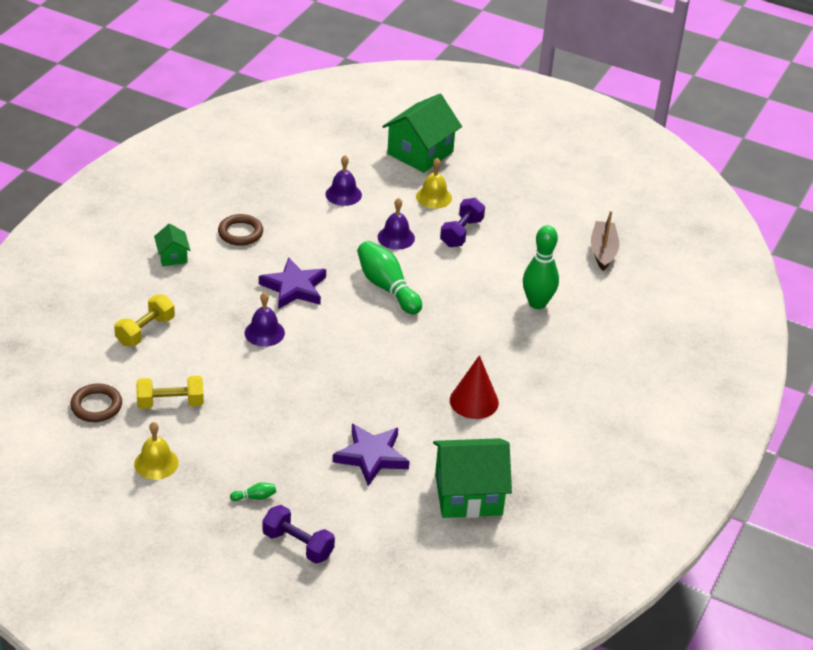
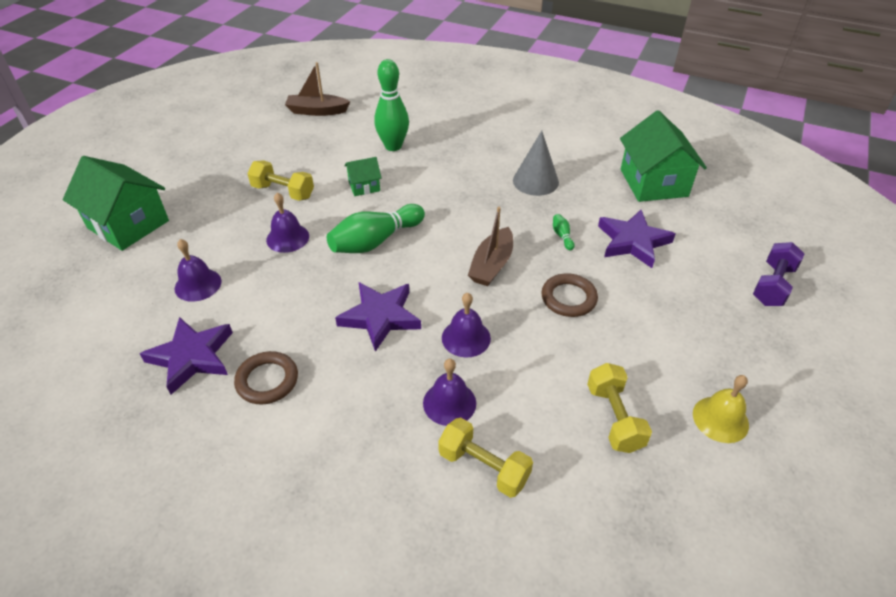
camera: 90 degrees left, 5 degrees up
(96, 406) = (648, 505): brown ring -> brown ring (568, 298)
(172, 256) = (316, 455): green house -> green house (364, 186)
(202, 319) = (449, 403): none -> purple bell
(255, 497) = (728, 323): green bowling pin -> green bowling pin (562, 236)
(269, 198) = (192, 357): none -> purple star
(348, 356) = (491, 265): none -> brown boat
(434, 197) = (217, 212): yellow bell -> none
(461, 233) = (283, 192): purple dumbbell -> yellow dumbbell
(474, 401) = (535, 181): red cone -> grey cone

